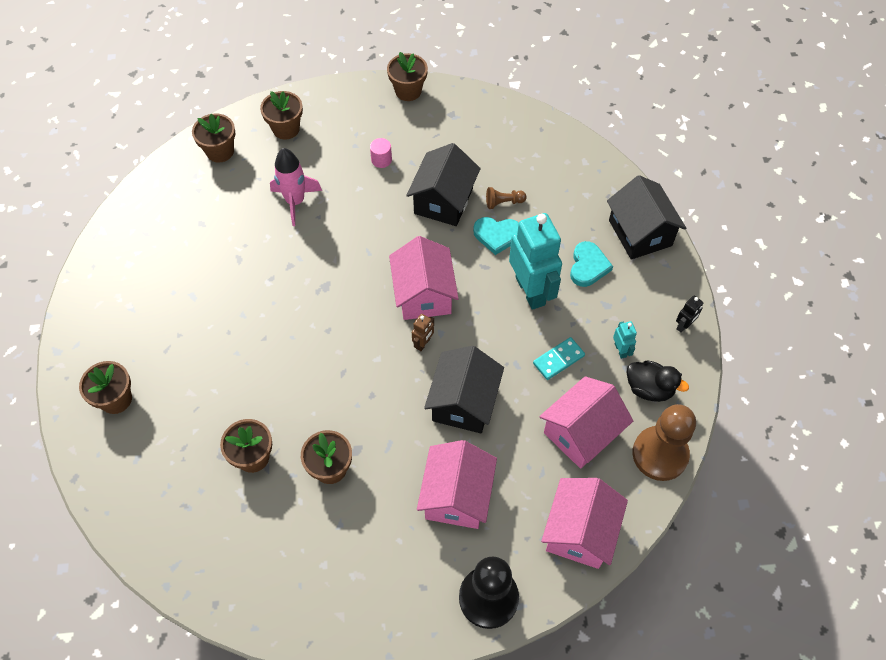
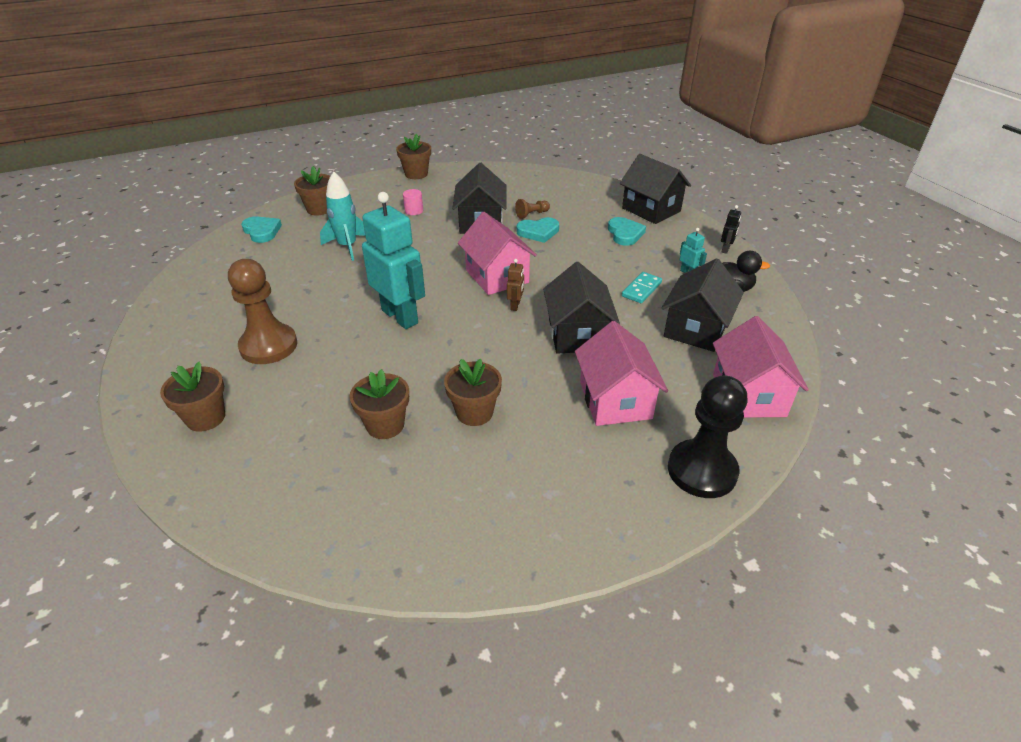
camera: 20 degrees left, 20 degrees down
(220, 151) = (262, 231): brown flower pot -> turquoise heart
(295, 202) = (347, 246): pink rocket -> turquoise rocket
(530, 291) = (588, 256): turquoise robot -> turquoise robot (400, 316)
(581, 432) = (696, 329): pink house -> black house
(660, 454) = (772, 326): brown pawn -> brown pawn (268, 346)

